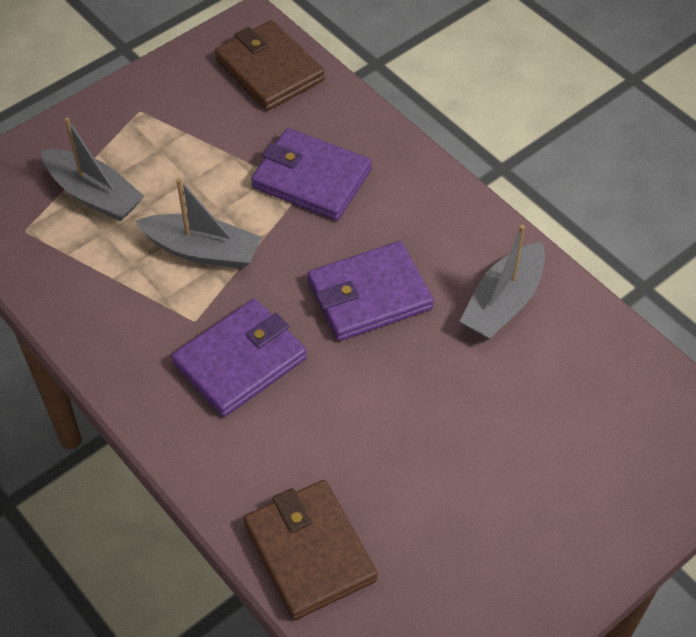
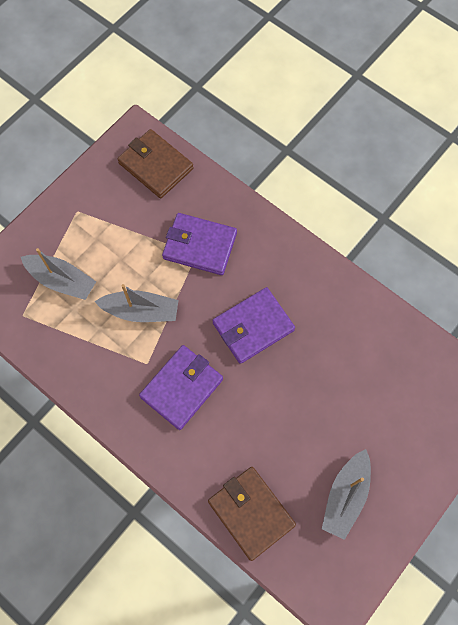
camera: 10 degrees left, 15 degrees up
(503, 302) = (336, 318): grey boat -> grey boat (345, 496)

